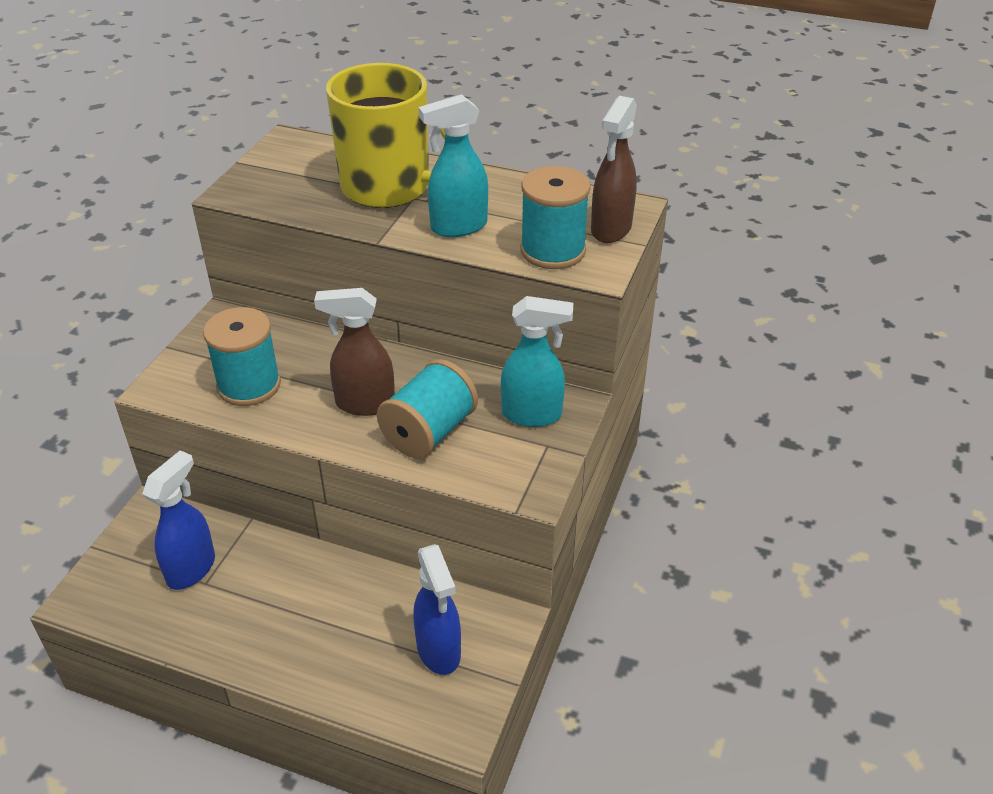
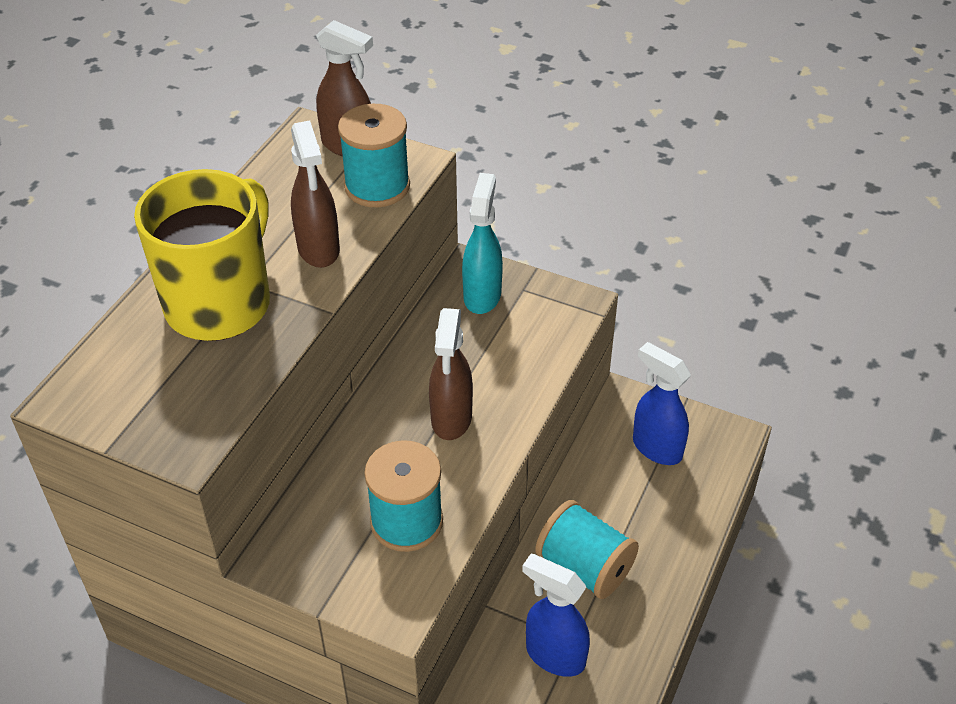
camera: 85 degrees left, 5 degrees up
(429, 432) = (499, 369): turquoise spool -> turquoise spool (585, 567)
(439, 651) = (656, 448): blue spray bottle -> blue spray bottle turned 120 degrees counterclockwise
(458, 227) = (319, 249): turquoise spray bottle -> brown spray bottle

